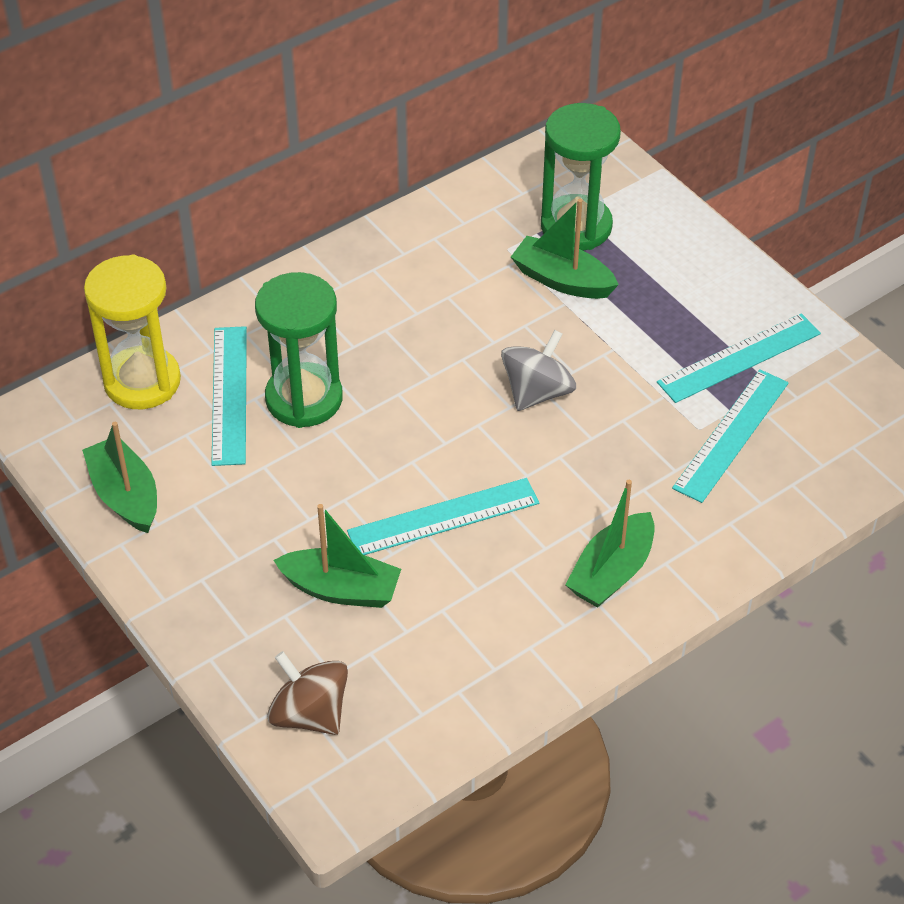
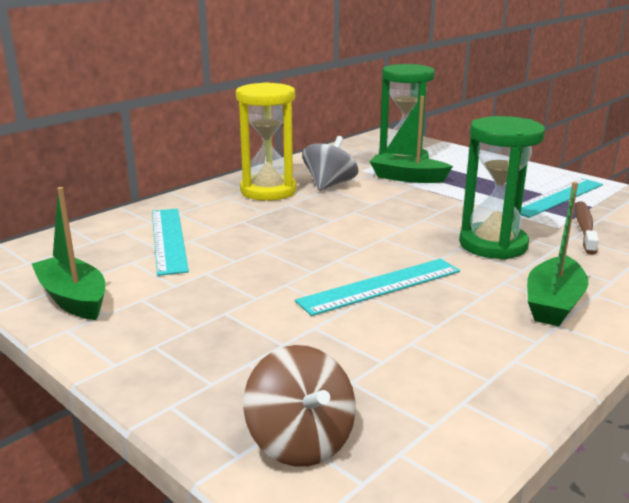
camera: 10 degrees left, 25 degrees down
(142, 381) = (91, 239): yellow hourglass -> yellow hourglass (268, 191)
(304, 398) = (233, 237): green hourglass -> green hourglass (493, 245)
(310, 713) = (301, 441): brown spinning top -> brown spinning top turned 150 degrees counterclockwise
(341, 589) = (302, 338): green boat -> none
(537, 392) = (420, 220): grey spinning top -> grey spinning top (329, 185)
(731, 435) = (584, 228): turquoise ruler -> brown toothbrush

